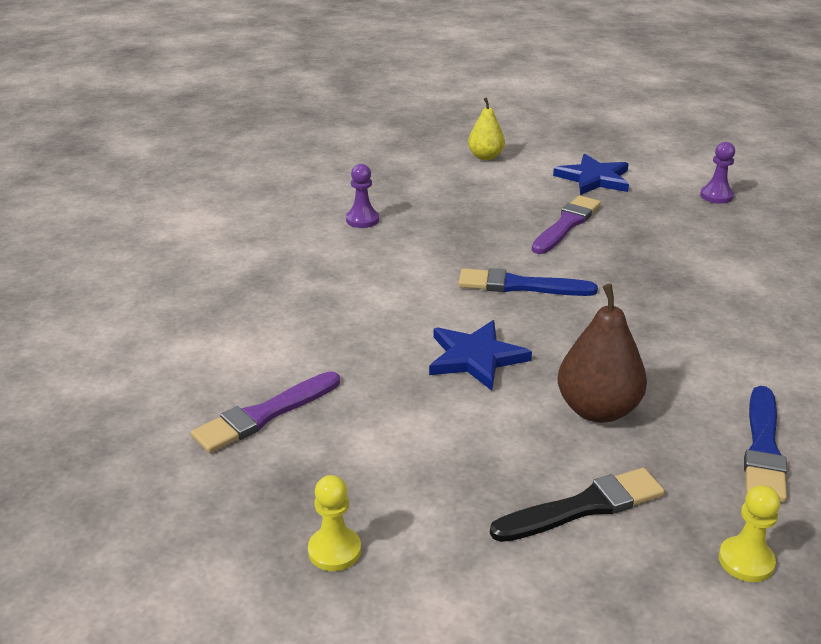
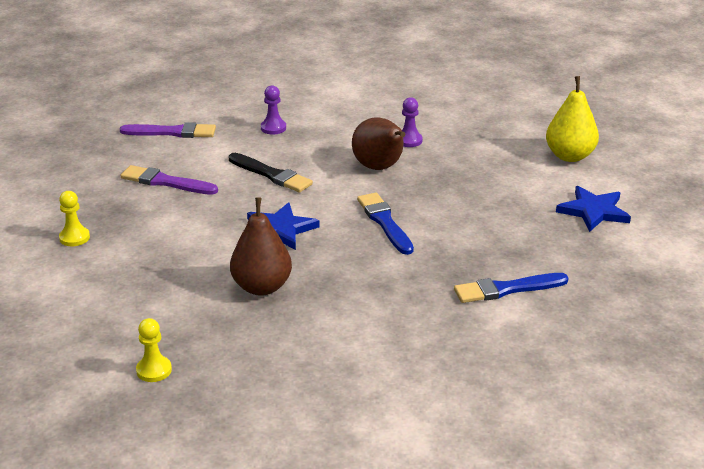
camera: 60 degrees right, 0 degrees up
(401, 253) = (379, 168): none -> brown pear
(485, 157) = (569, 156): yellow pear -> yellow pear, size x1.55
(566, 225) = (496, 218): purple brush -> purple brush (172, 132)
(582, 507) = (161, 303): black brush -> black brush (271, 174)
(716, 196) = (637, 275): purple pawn -> purple pawn (273, 128)
(763, 447) = (273, 359): blue brush -> blue brush (507, 289)

